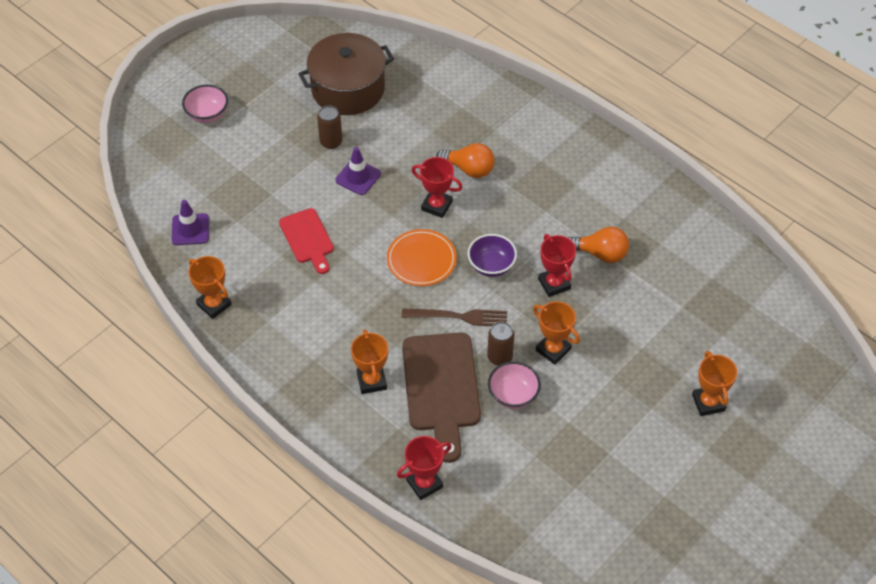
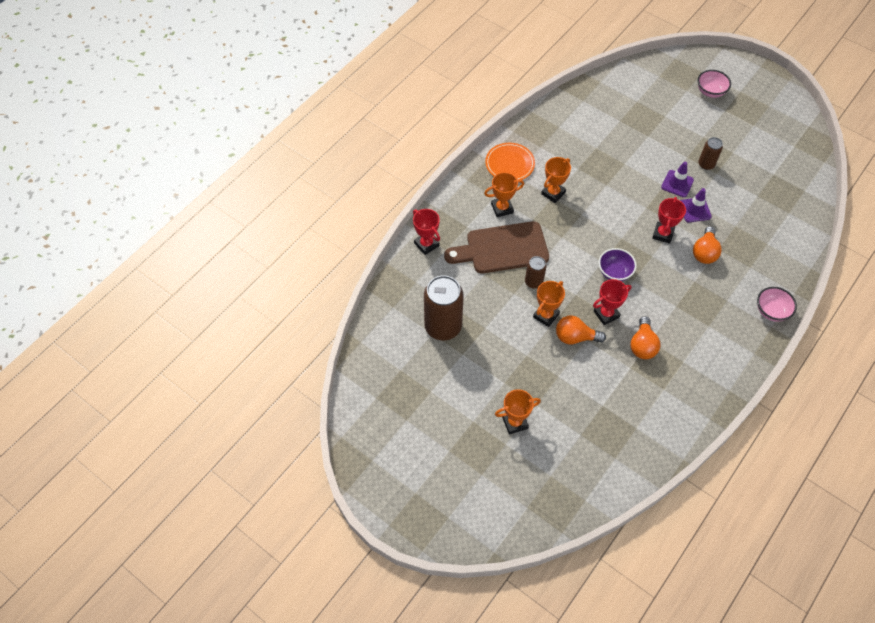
camera: 85 degrees right, 5 degrees up
(190, 229) = (606, 97): purple traffic cone -> purple traffic cone (694, 210)
(214, 304) = (548, 118): orange trophy -> orange trophy (553, 193)
(307, 239) = (613, 160): red cutting board -> none
(348, 89) = (762, 169): brown pot -> none
(421, 260) = (610, 228): orange plate -> orange plate (509, 164)
(459, 317) = (564, 255): brown fork -> none
(513, 395) = (502, 292): pink bowl -> pink bowl (771, 311)
(565, 473) = (443, 327): none -> brown can
(586, 322) = (575, 337): none -> orange light bulb

